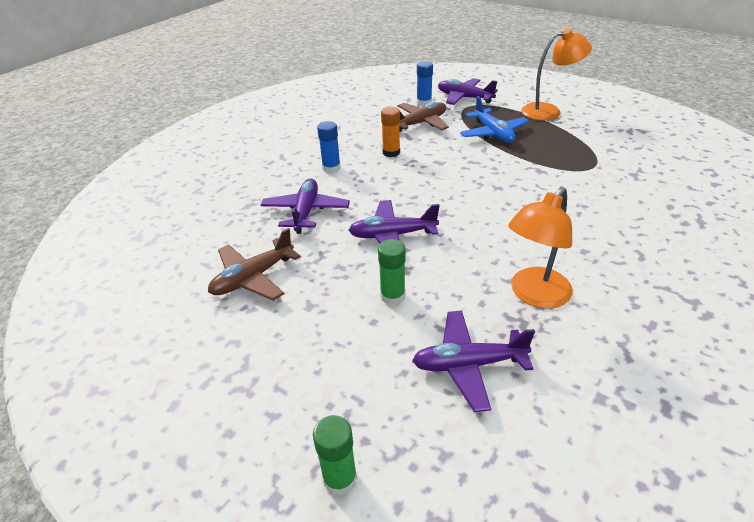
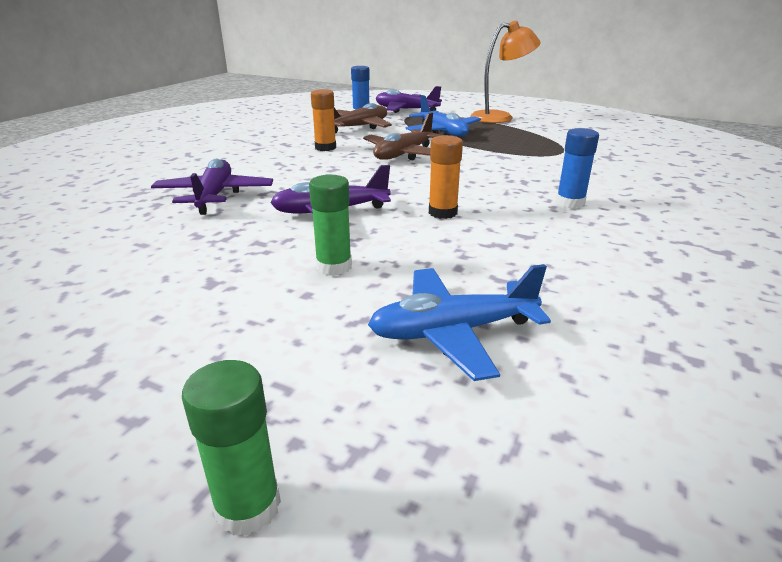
camera: 10 degrees left, 10 degrees down
(253, 278) = (129, 259): brown plane -> brown plane (403, 154)
(331, 168) = (251, 161): blue glue stick -> blue glue stick (570, 202)
(468, 364) = (453, 332): purple plane -> blue plane
(478, 241) = (442, 212): none -> orange glue stick
(534, 295) = (526, 256): orange lamp -> none

